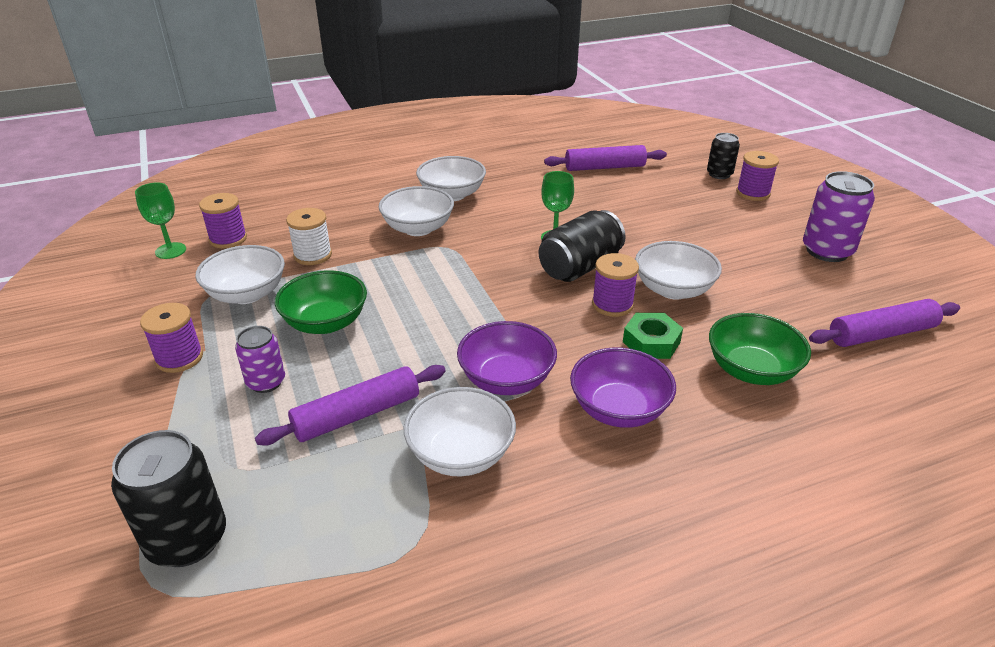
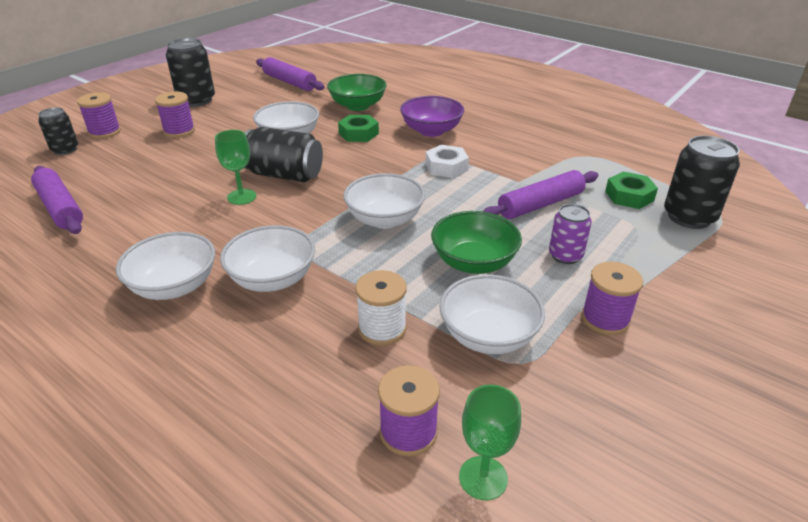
camera: 120 degrees left, 0 degrees up
(285, 512) = (629, 196): none -> green nut
(357, 415) = (540, 204): purple rolling pin -> purple rolling pin turned 60 degrees counterclockwise
(461, 454) = (521, 162): white bowl -> white bowl (384, 219)
(506, 380) = (446, 167): purple bowl -> white nut
(612, 304) = (327, 153): purple spool -> purple spool (179, 131)
(827, 251) = (196, 100): purple can -> black can

